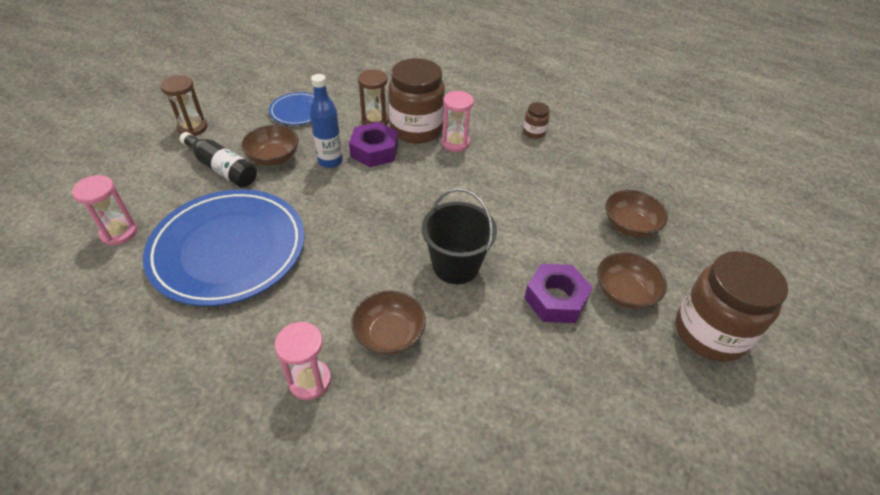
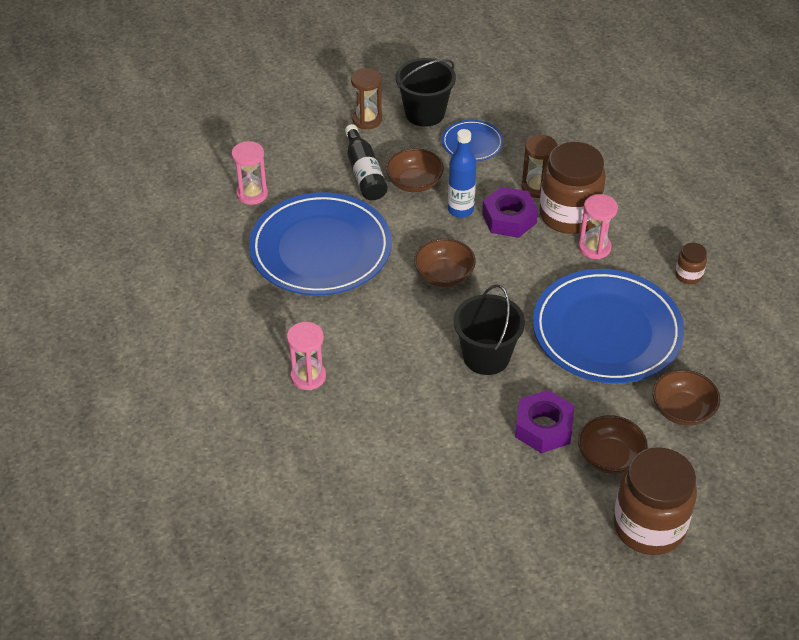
camera: 40 degrees right, 0 degrees up
(240, 105) = (424, 113): none -> black bucket
(389, 334) = (388, 378): brown bowl -> brown bowl (444, 275)
(522, 196) = (606, 331): none -> blue plate

